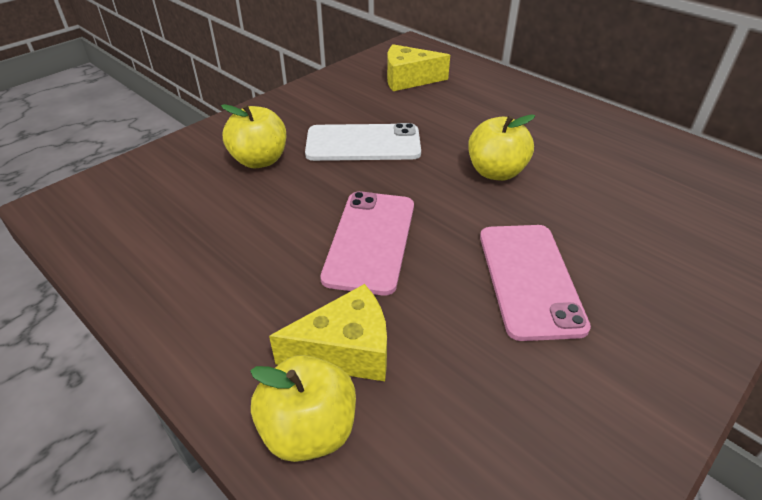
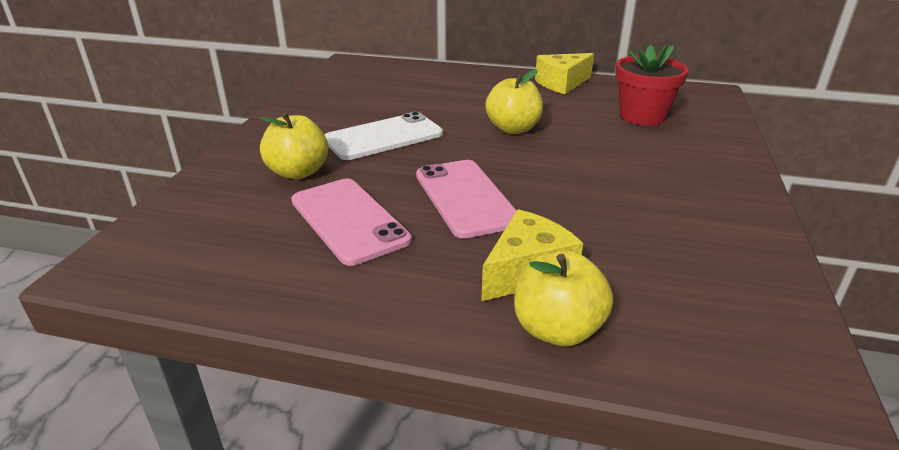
camera: 30 degrees left, 10 degrees down
(408, 79) = (373, 86): yellow cheese -> yellow cheese (562, 83)
(530, 279) = (608, 184): pink phone -> pink phone (349, 220)
(663, 201) = (642, 116): none -> red flower pot

